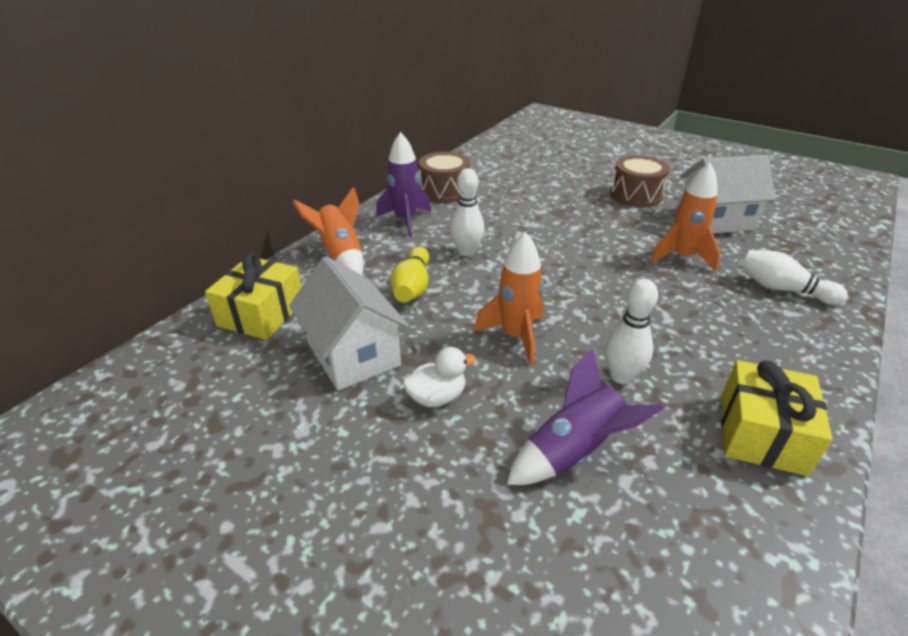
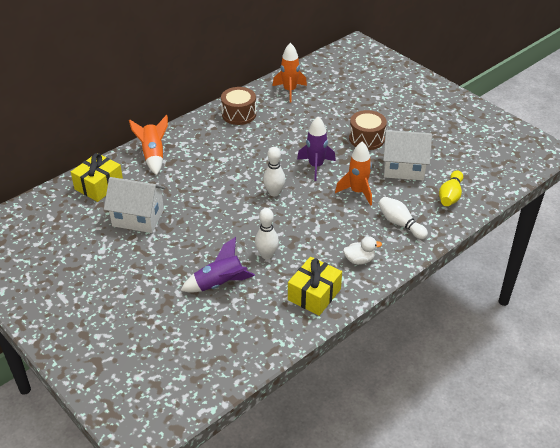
camera: 15 degrees right, 5 degrees up
(353, 354) = (138, 218): white house -> white house turned 60 degrees counterclockwise
(405, 221) = (202, 135): purple rocket -> purple rocket (316, 166)
(412, 287) = (185, 184): yellow bowling pin -> yellow bowling pin (450, 196)
(437, 397) = (169, 247): white duck -> white duck (359, 260)
(466, 251) = (228, 165): white bowling pin -> white bowling pin (274, 192)
(515, 336) = (225, 224): orange rocket -> orange rocket (290, 91)

